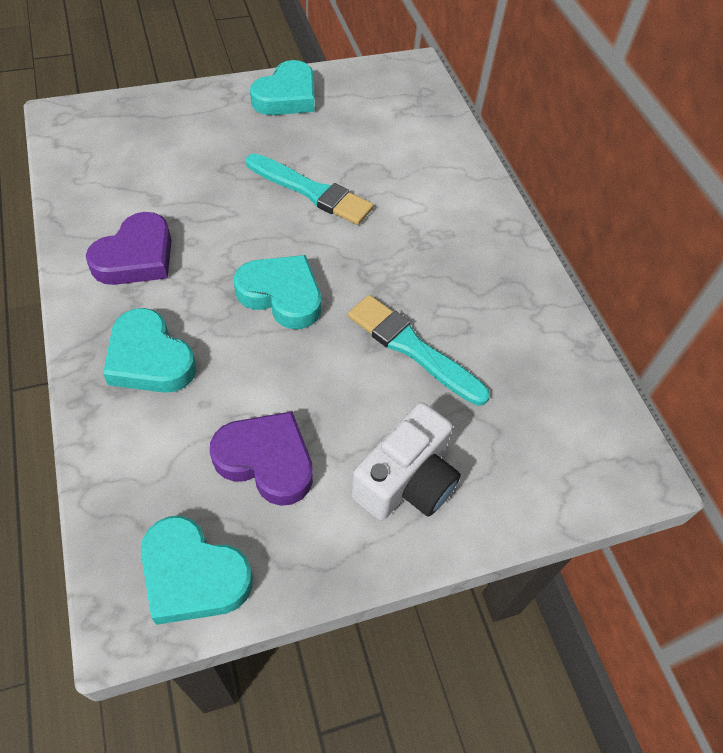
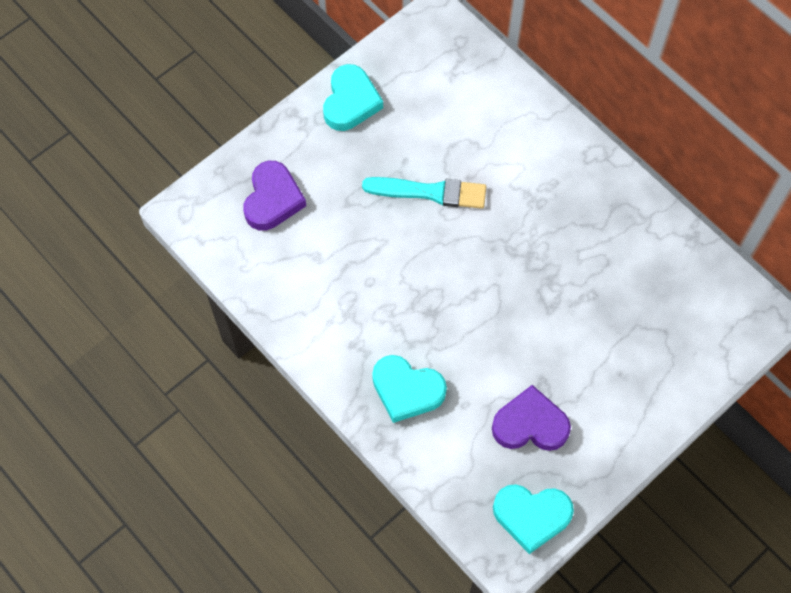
camera: 20 degrees left, 10 degrees up
(136, 257) = (339, 314): purple heart -> purple heart (273, 199)
(281, 295) = (464, 296): turquoise heart -> none
(406, 481) = (625, 395): white camera -> none
(413, 349) = (579, 296): turquoise brush -> none

